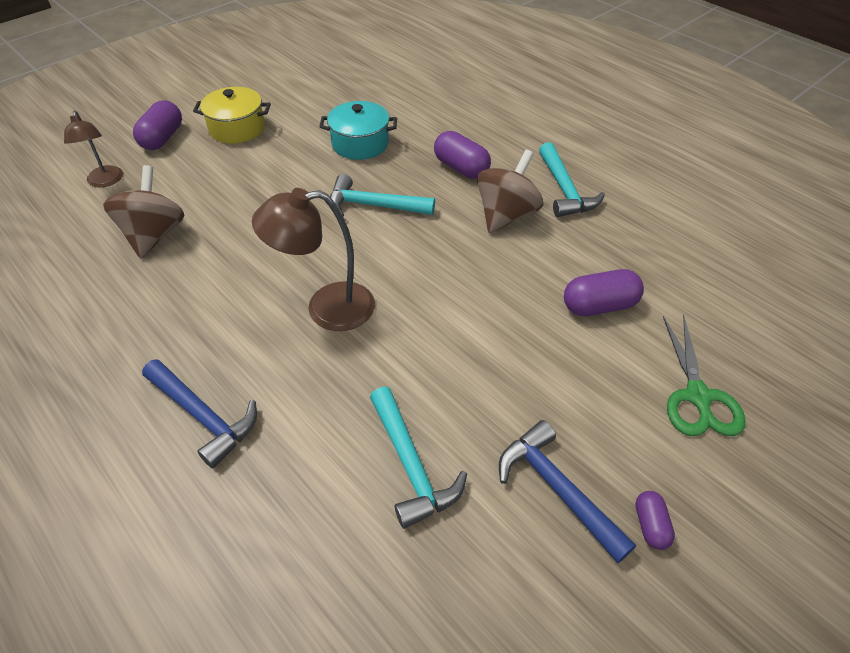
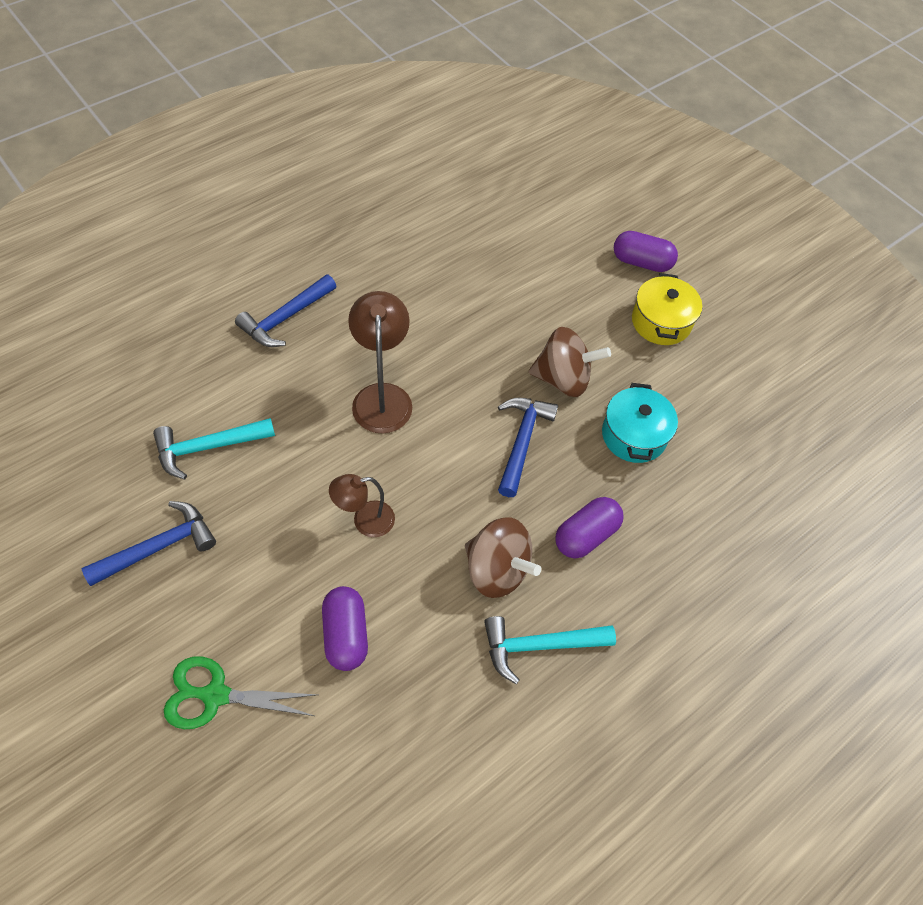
camera: 90 degrees right, 10 degrees up
(105, 181) = (571, 228): brown lamp -> brown lamp (365, 521)
(154, 235) = (492, 270): brown spinning top -> brown spinning top (563, 379)
(374, 206) = (521, 442): turquoise hammer -> blue hammer
(650, 525) = (108, 609): purple capsule -> none

